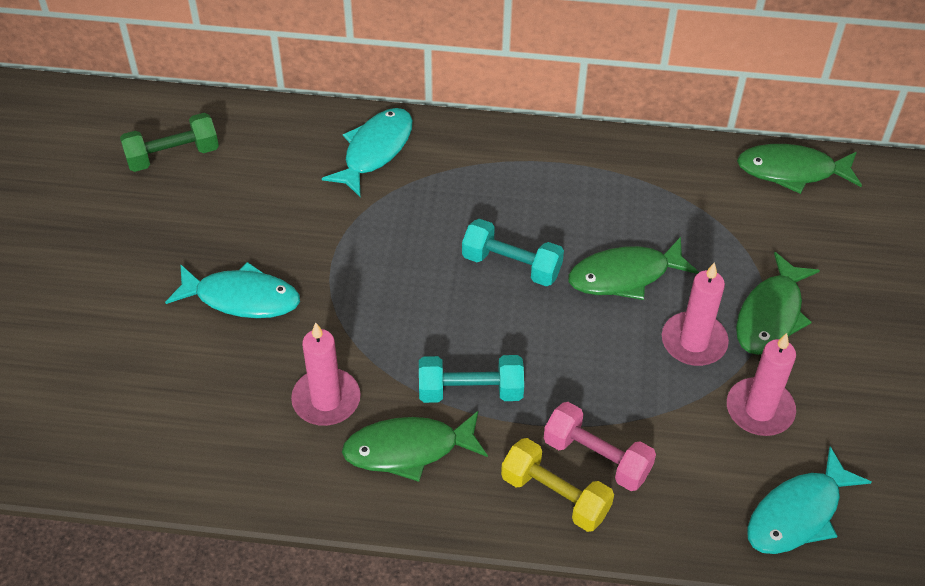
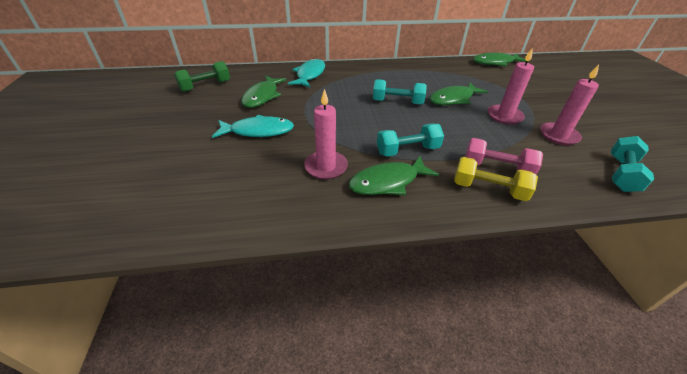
camera: 15 degrees left, 10 degrees down
(771, 315) = (529, 103): green fish -> green fish (262, 96)
(798, 513) = (621, 174): turquoise fish -> turquoise dumbbell

